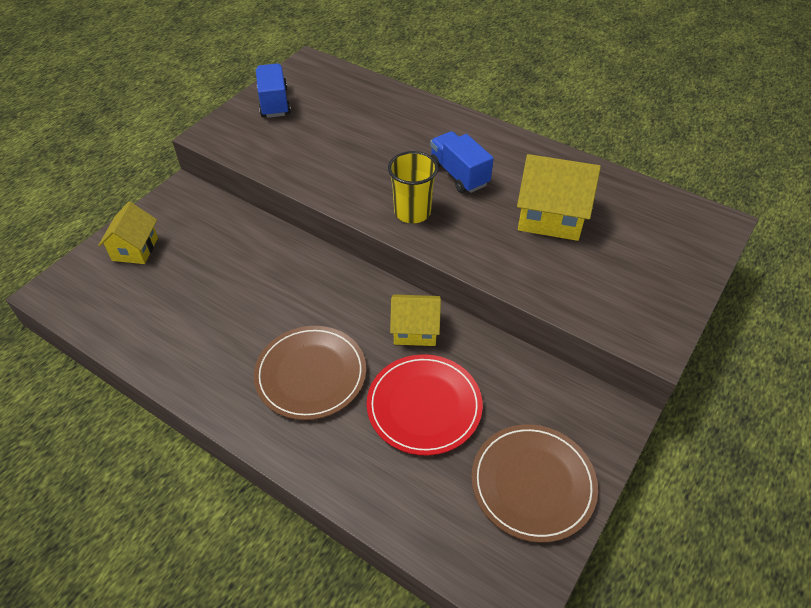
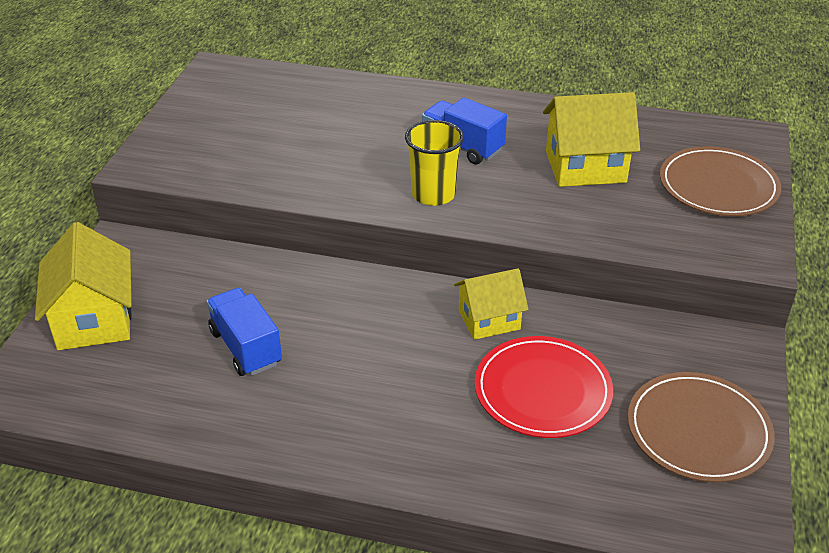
camera: 20 degrees left, 10 degrees down
(135, 249) = (94, 319): yellow house -> yellow house, size x1.53
(274, 103) = (199, 118): blue truck -> blue truck (246, 347)
(311, 374) = (396, 394): brown plate -> brown plate (718, 186)

